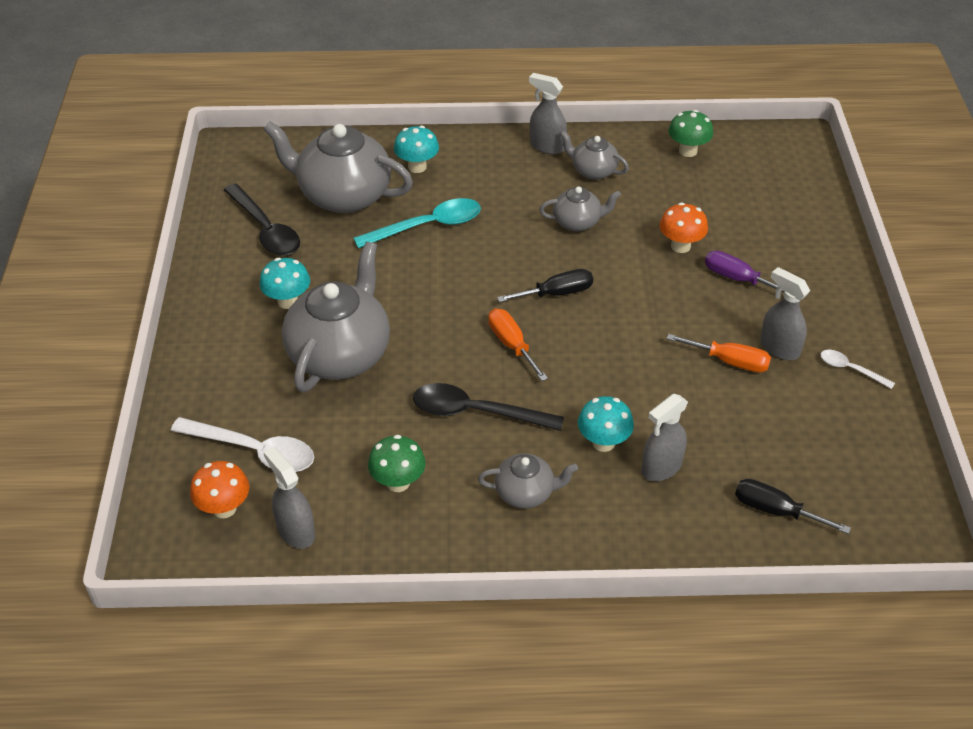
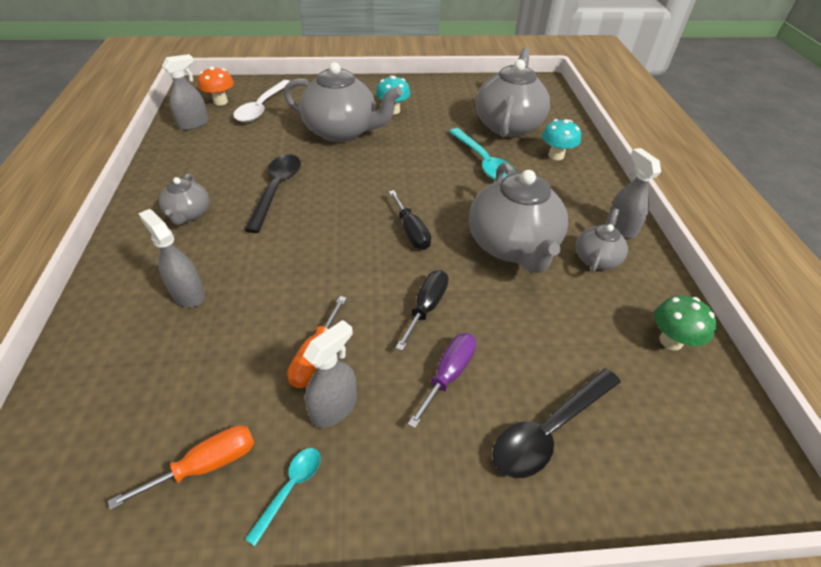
camera: 85 degrees right, 0 degrees up
(266, 230) = (462, 99): black spoon -> black spoon (548, 430)
(398, 482) = (219, 158): green mushroom -> none
(512, 345) = (347, 206): orange screwdriver -> orange screwdriver (206, 465)
(547, 146) = (621, 227): grey spray bottle -> grey spray bottle turned 45 degrees counterclockwise
(577, 222) = (512, 246): grey teapot -> grey teapot, size x1.97
(603, 442) = (228, 257): turquoise mushroom -> none
(680, 246) = (495, 324): orange mushroom -> none
(775, 511) = (102, 380): black screwdriver -> black screwdriver (426, 307)
(850, 369) = (291, 488): white spoon -> turquoise spoon

